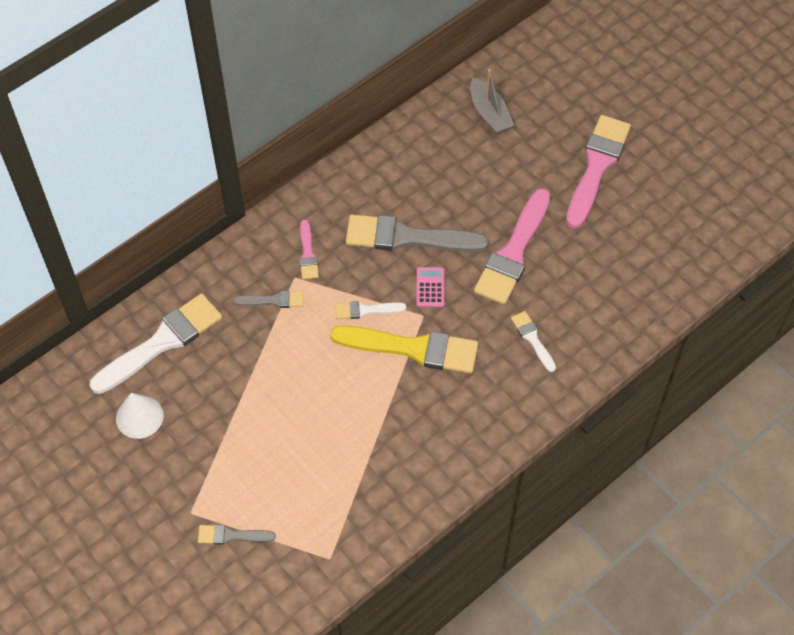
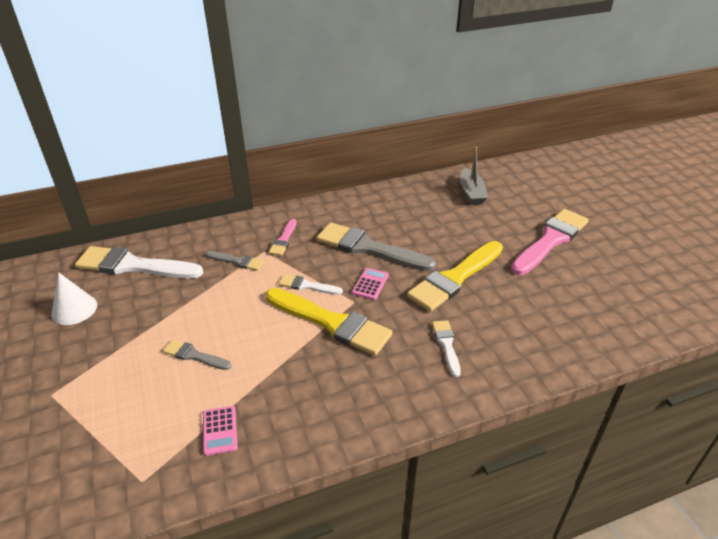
camera: 20 degrees right, 20 degrees down
(162, 342) = (133, 266): white brush -> white brush turned 150 degrees counterclockwise
(231, 535) = (69, 426): grey brush -> grey brush (194, 355)
(368, 494) = (220, 430): none -> pink calculator
(513, 253) = (454, 278): pink brush -> yellow brush

